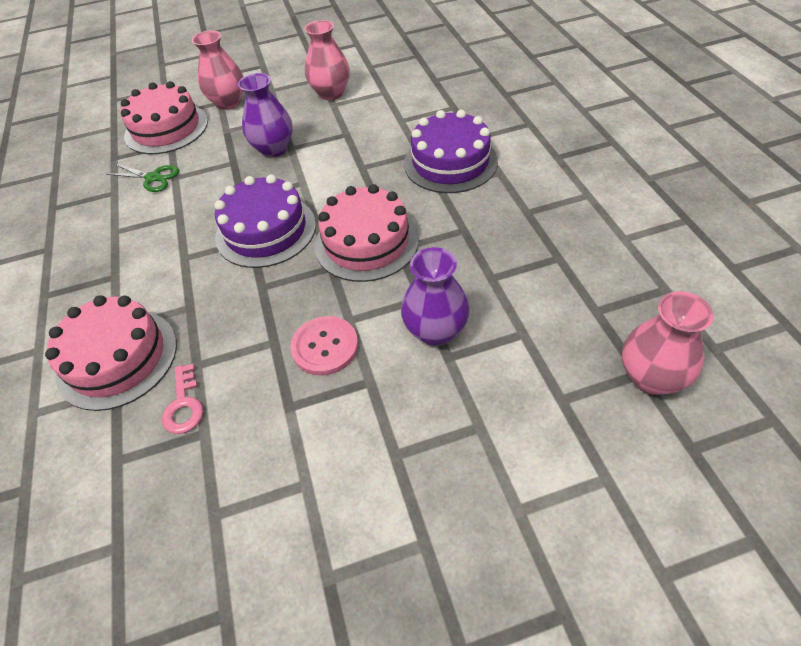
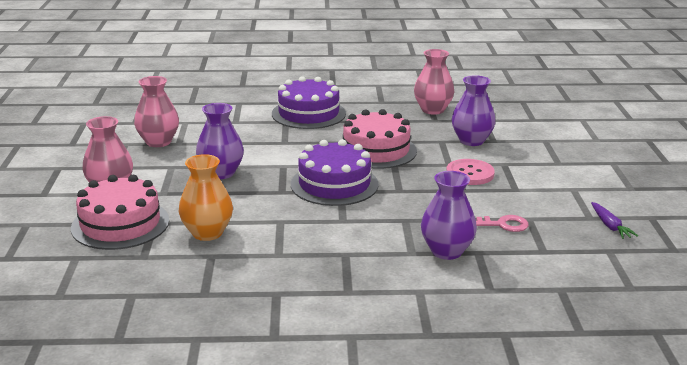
camera: 80 degrees left, 25 degrees down
(117, 358) = (446, 251): pink cake -> purple vase
(153, 178) = (207, 233): green scissors -> orange vase
(189, 546) = (610, 226): none -> purple carrot
(650, 377) = (525, 99): pink vase -> pink vase (432, 110)

